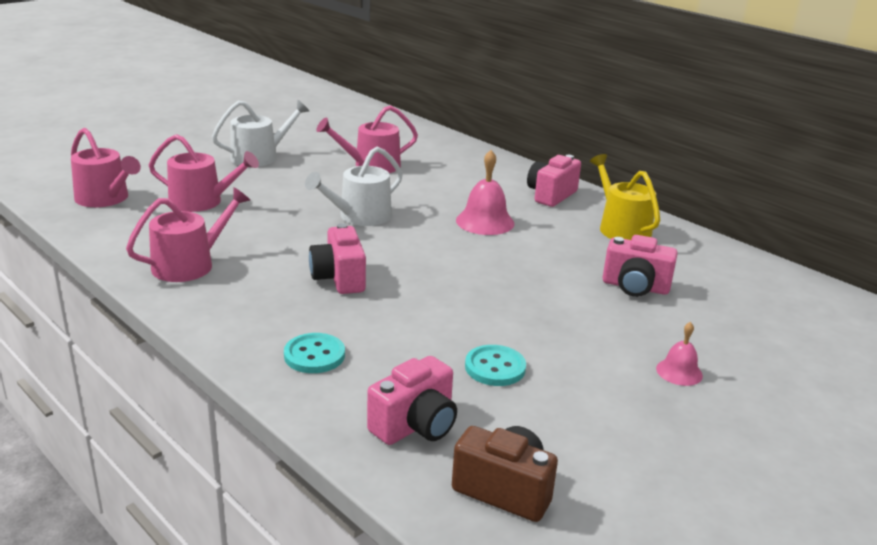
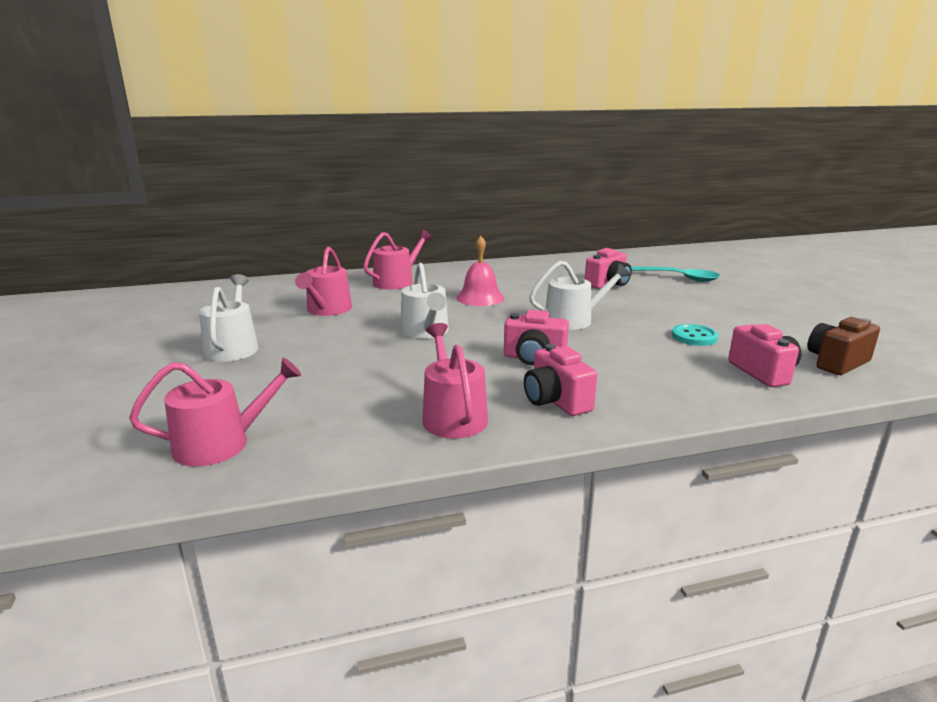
camera: 60 degrees left, 5 degrees down
(202, 202) = (308, 390): pink watering can -> pink watering can (397, 281)
(314, 355) = (657, 388): turquoise button -> none
(471, 283) = (573, 320): none -> white watering can
(551, 195) = (458, 273): pink camera -> pink camera (556, 401)
(621, 228) = (526, 269): yellow watering can -> none
(679, 372) = (712, 297): pink bell -> none
(741, 336) = (677, 277): none -> turquoise spoon

